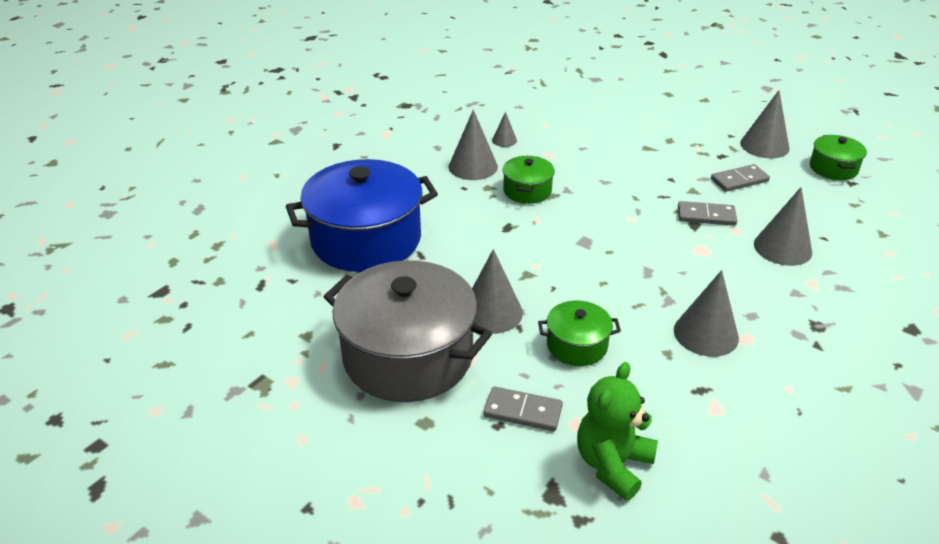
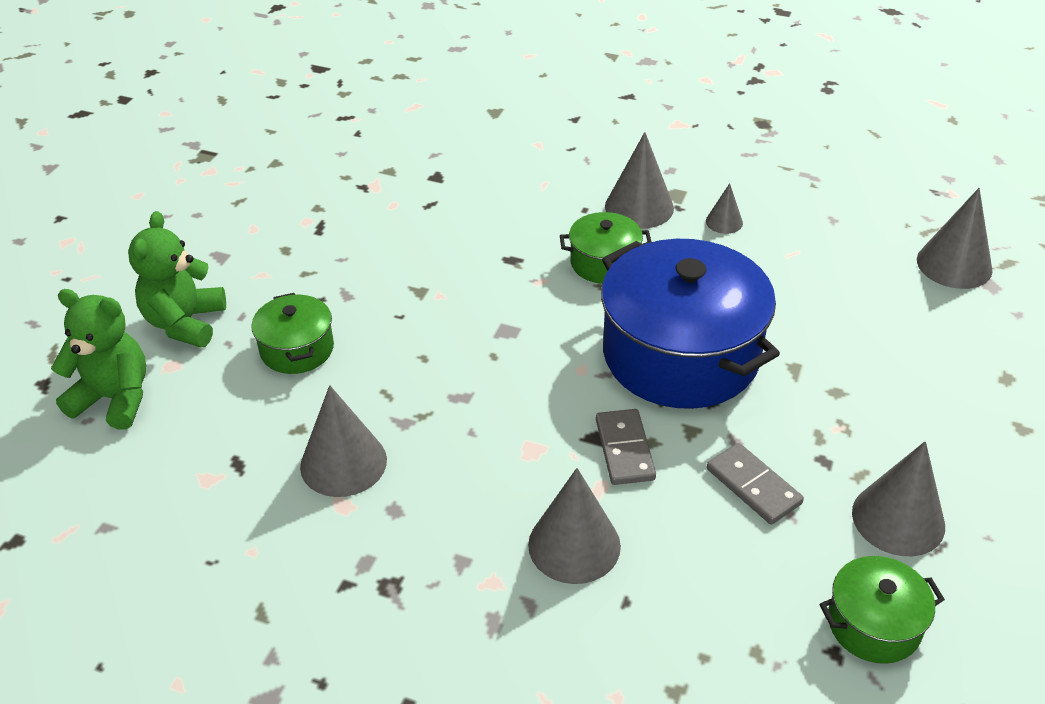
camera: 75 degrees right, 5 degrees up
(366, 239) = (444, 161): blue pot -> blue pot (680, 355)
(408, 356) = (256, 231): grey pot -> none
(491, 312) = (340, 275): grey cone -> grey cone (954, 264)
(523, 411) = (185, 323): grey domino -> green teddy bear

